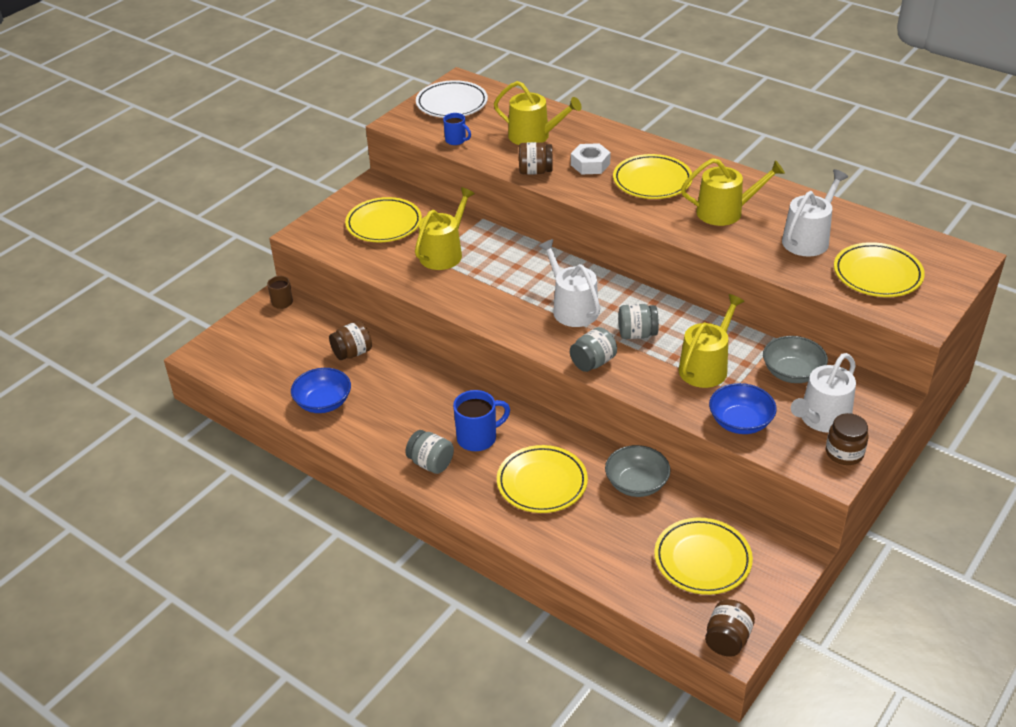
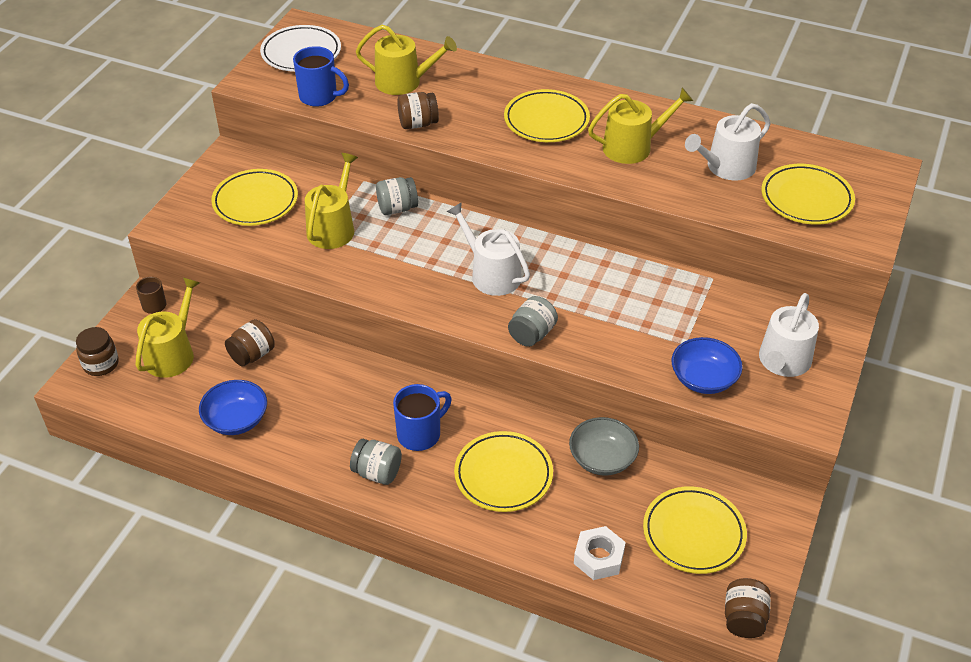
camera: 15 degrees left, 5 degrees up
(456, 140) = (319, 97): blue mug -> blue mug, size x1.64
(590, 164) = (475, 108): white nut -> white nut (599, 558)
(637, 334) = (568, 294): grey jar -> grey jar (397, 208)
(706, 367) = (650, 321): yellow watering can -> yellow watering can (172, 353)
(792, 373) = (739, 315): grey bowl -> none
(808, 239) = (726, 167): white watering can -> white watering can turned 150 degrees counterclockwise
(844, 453) = (816, 397): brown jar -> brown jar (101, 364)

